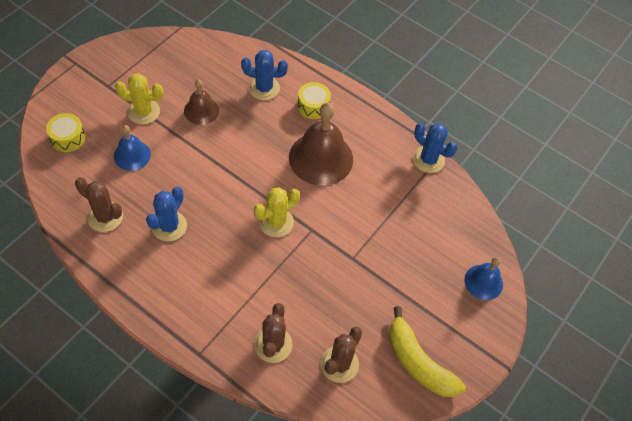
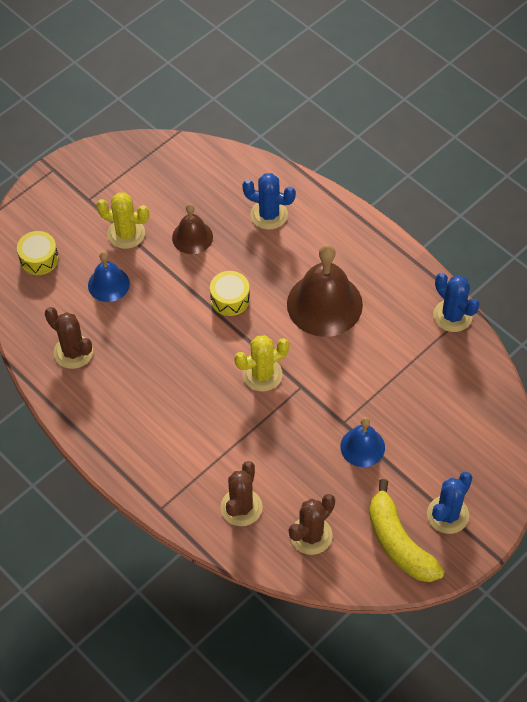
camera: 15 degrees right, 0 degrees up
(169, 226) = (142, 368): blue cactus -> blue cactus (447, 515)
(313, 106) = (324, 241): yellow drum -> yellow drum (230, 299)
(483, 282) = (491, 463): blue bell -> blue bell (362, 447)

